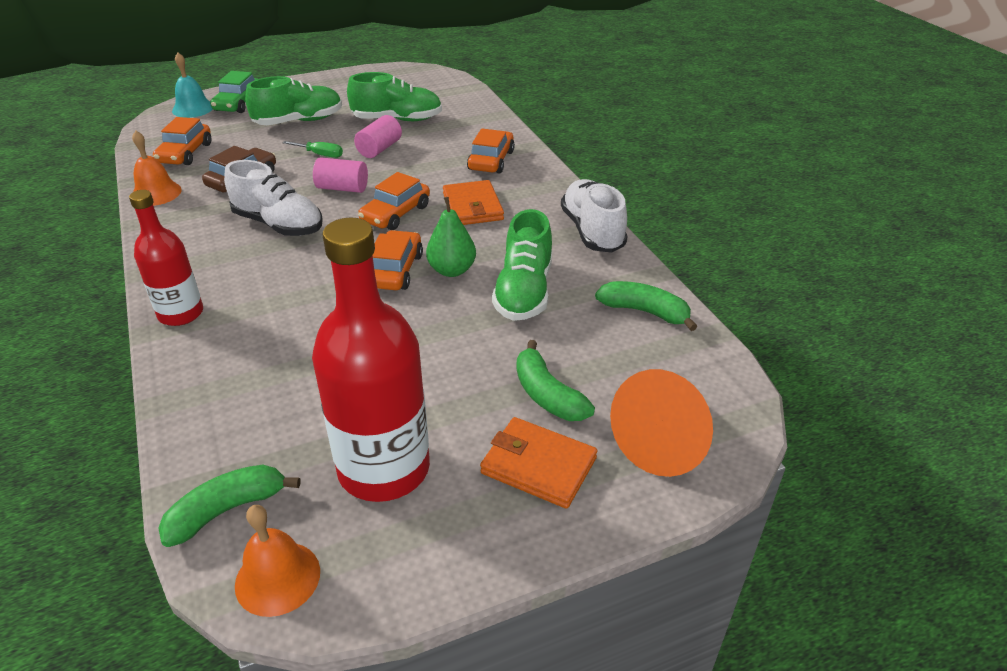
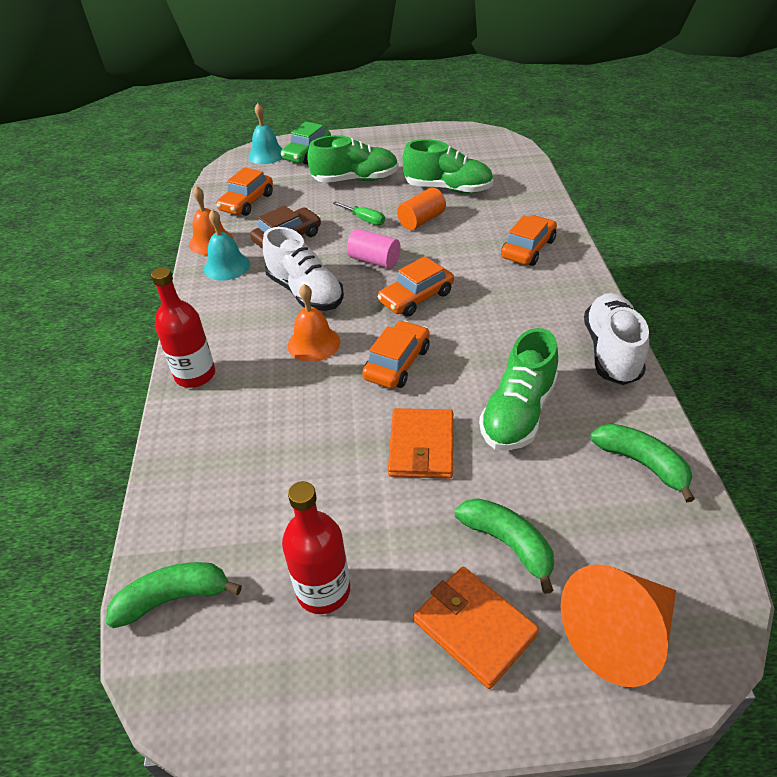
camera: 20 degrees right, 5 degrees up
(182, 213) = (227, 266): none -> turquoise bell
(277, 578) = (195, 686): orange bell -> orange bell (313, 343)
(379, 149) = (421, 220): pink cylinder -> orange cylinder
(384, 469) = (323, 590): red bottle -> red bottle, size x0.60
(452, 270) = (452, 373): green pear -> none
(472, 207) = (494, 301): orange wallet -> orange wallet (421, 446)
(547, 395) = (507, 544): green banana -> green banana turned 150 degrees clockwise

